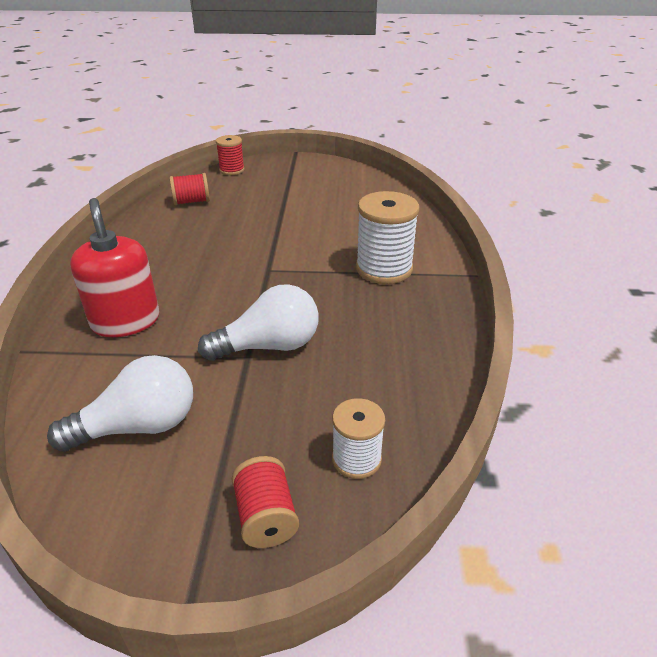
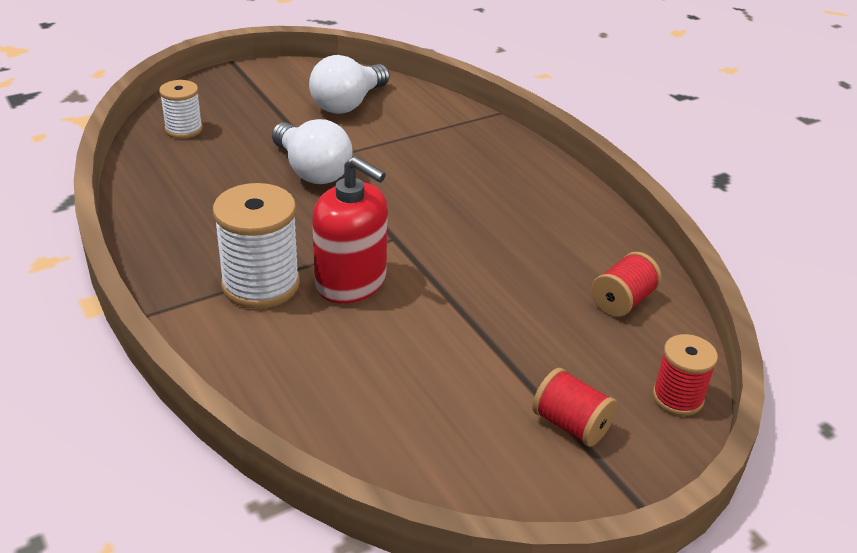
camera: 145 degrees right, 0 degrees up
(126, 321) = (457, 150): red soap dispenser -> red soap dispenser (351, 282)
(266, 517) = (222, 94): red spool -> red spool (571, 424)
(269, 346) = (312, 171): white light bulb -> white light bulb turned 75 degrees counterclockwise

